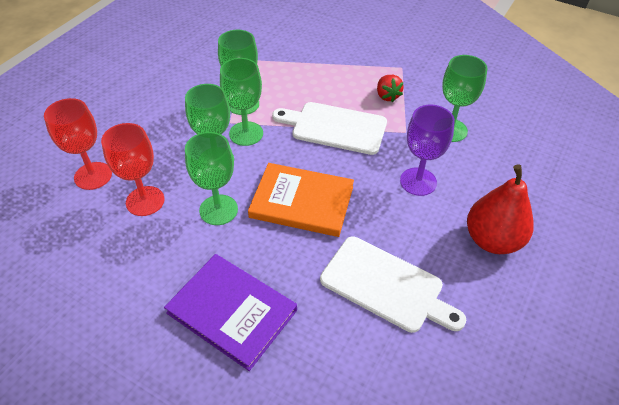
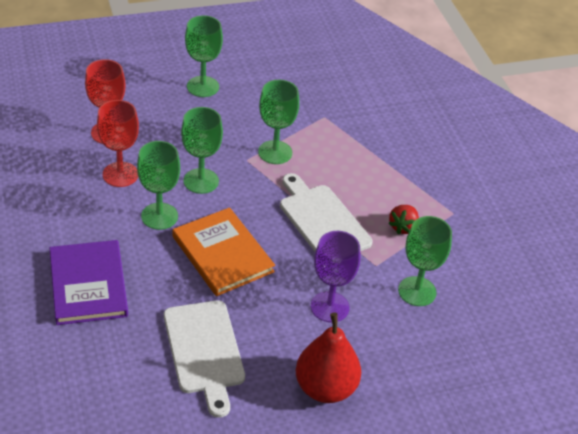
camera: 40 degrees right, 5 degrees down
(246, 133) = (247, 176): green goblet -> green goblet (203, 86)

